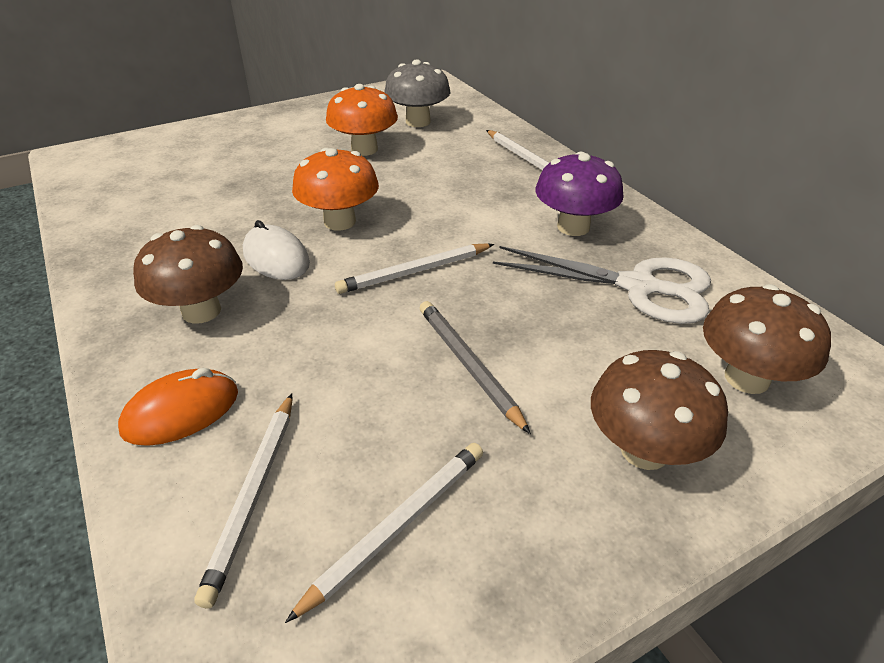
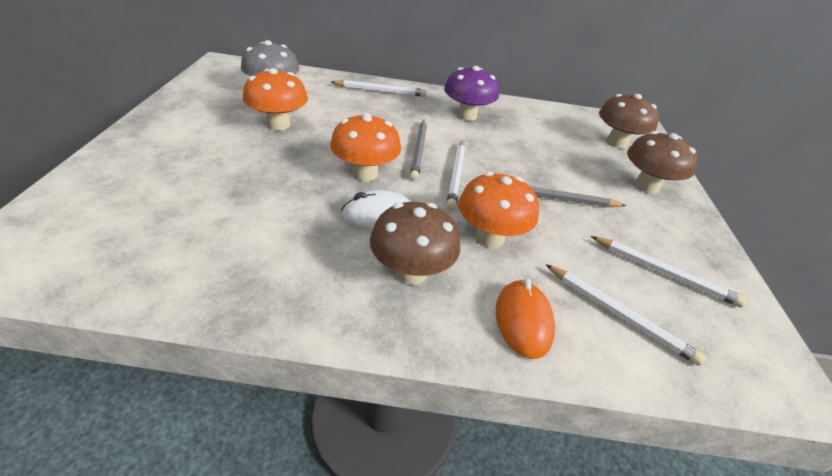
camera: 60 degrees left, 0 degrees up
(313, 338) = (490, 237): none -> orange mushroom
(397, 526) = (664, 273): white pencil -> white pencil turned 135 degrees clockwise
(432, 230) = (419, 150): none -> grey pencil
(638, 287) = (535, 129): white scissors -> none

